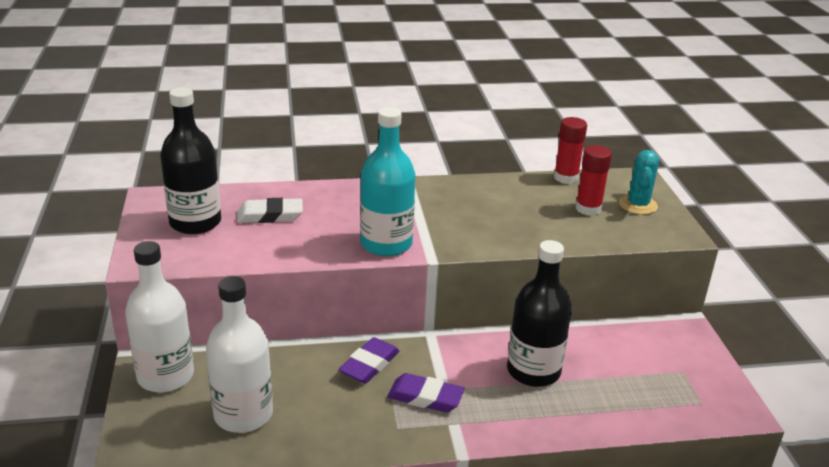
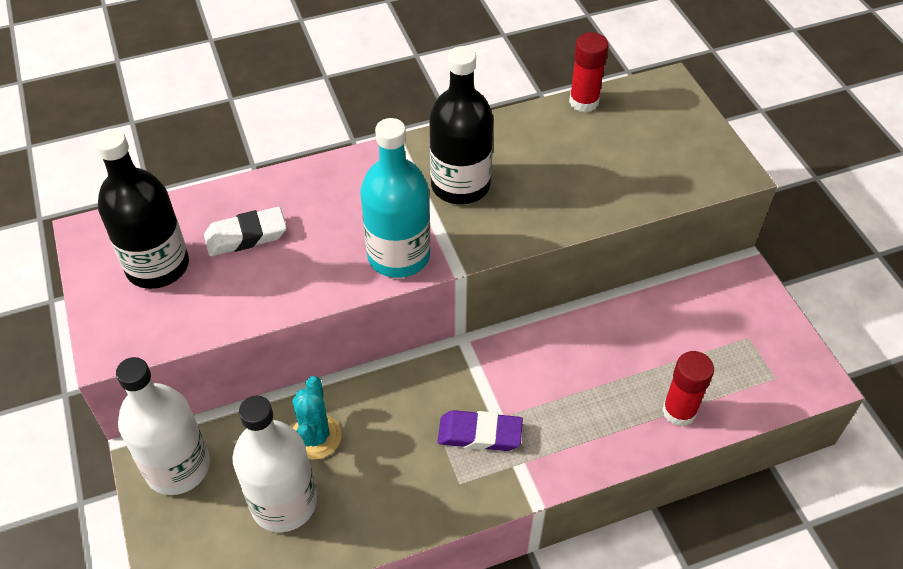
camera: 10 degrees left, 20 degrees up
(369, 364) = (406, 400): purple eraser -> none
(533, 371) = (589, 371): black bottle -> black bottle (460, 185)
(588, 209) = (620, 150): red glue stick -> red glue stick (679, 411)
(638, 205) = (675, 133): turquoise cactus -> turquoise cactus (316, 437)

